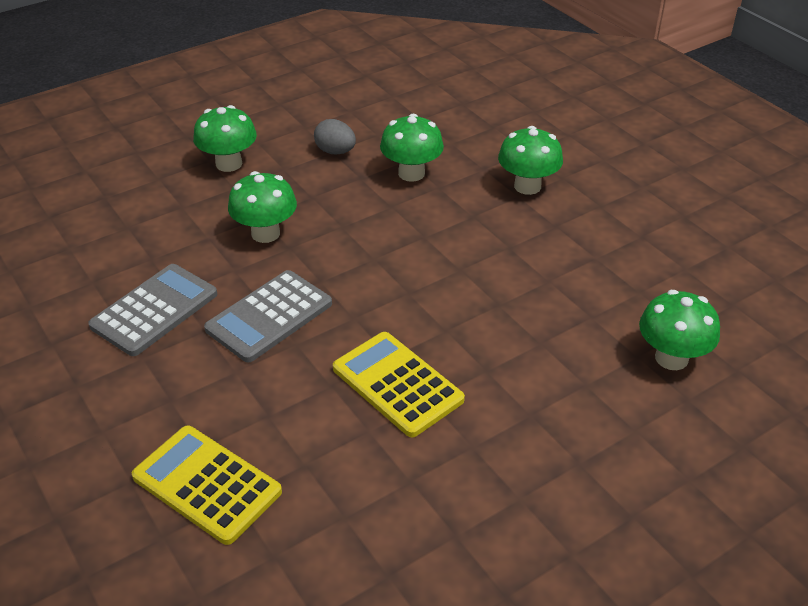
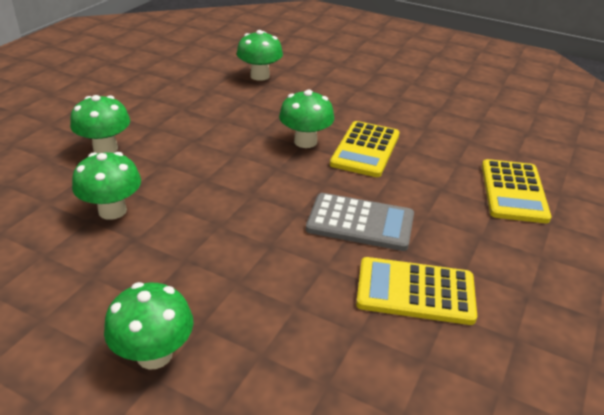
camera: 120 degrees left, 5 degrees down
(154, 310) = (415, 291): grey calculator -> yellow calculator
(265, 233) = (262, 268): green mushroom -> green mushroom (305, 142)
(335, 151) = (91, 273): grey egg -> none

